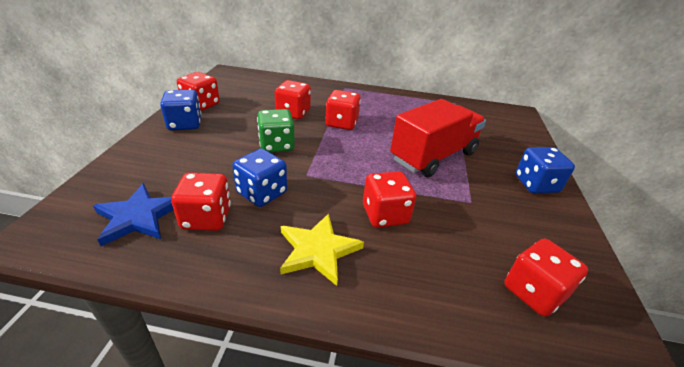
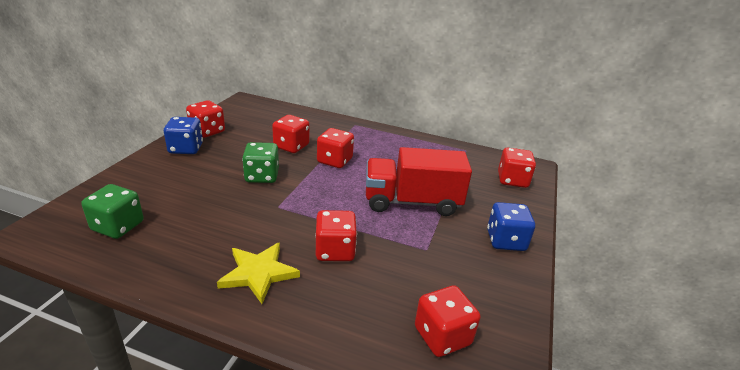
camera: 10 degrees right, 5 degrees down
(138, 217) = (118, 226): blue star -> green dice
(206, 218) = (174, 234): red dice -> red dice (512, 180)
(262, 193) = (230, 218): blue dice -> none
(433, 156) = (412, 202): red truck -> red truck turned 150 degrees counterclockwise

